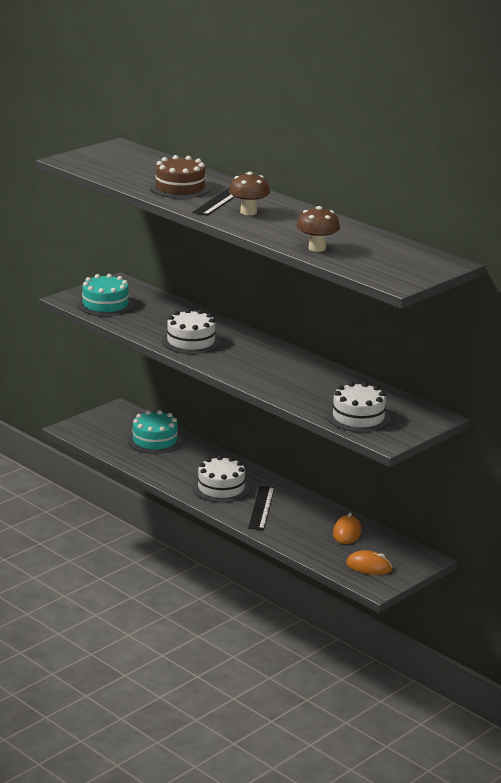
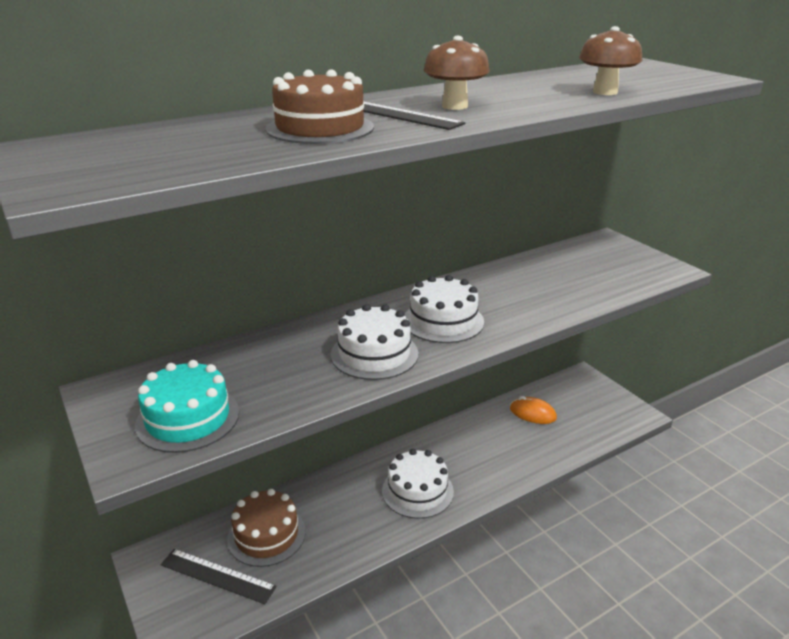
camera: 75 degrees left, 5 degrees up
(155, 441) = (266, 535): turquoise cake -> brown cake
(261, 508) = (471, 465): black ruler -> black ruler (217, 576)
(358, 417) = (616, 275): white cake -> white cake (443, 321)
(369, 566) = (601, 412): orange mouse -> none

